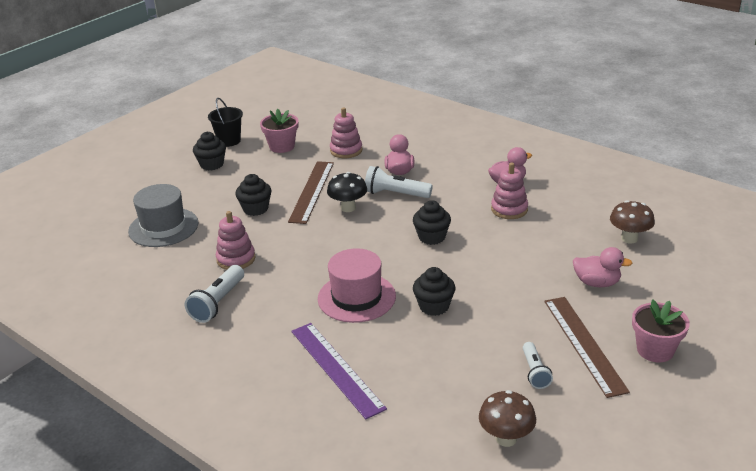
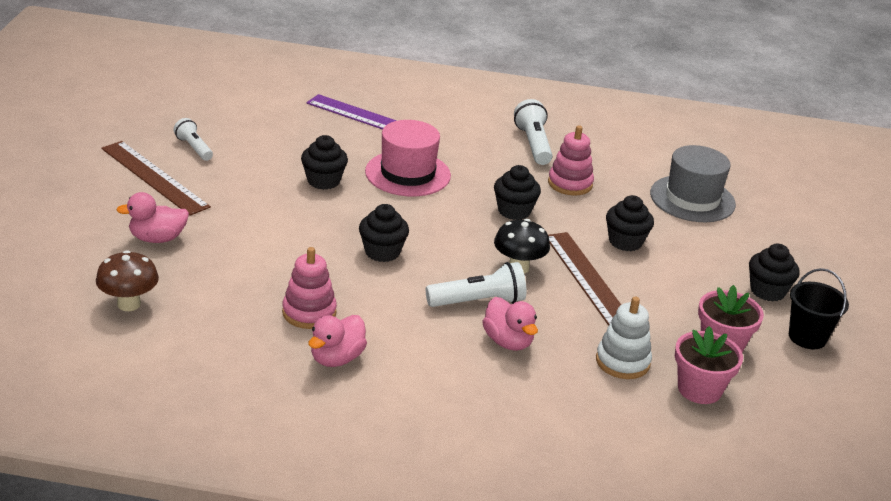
camera: 145 degrees right, 0 degrees up
(305, 246) = (514, 211): none -> black cupcake
(346, 150) = (622, 362): pink stacking toy -> white stacking toy
(506, 438) = (198, 104): brown mushroom -> none
(655, 350) = (80, 186): pink flower pot -> pink flower pot (699, 389)

